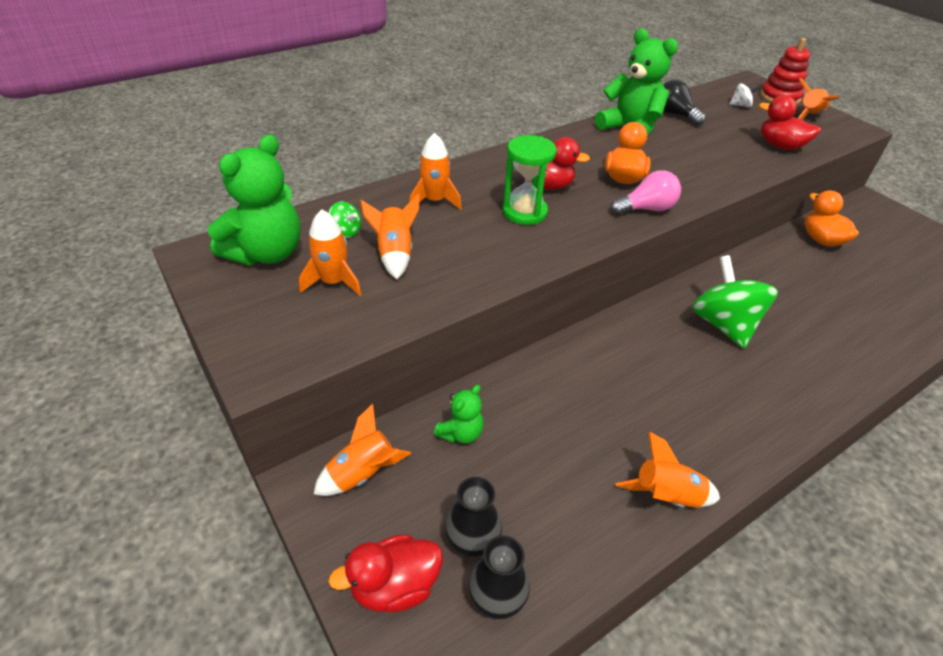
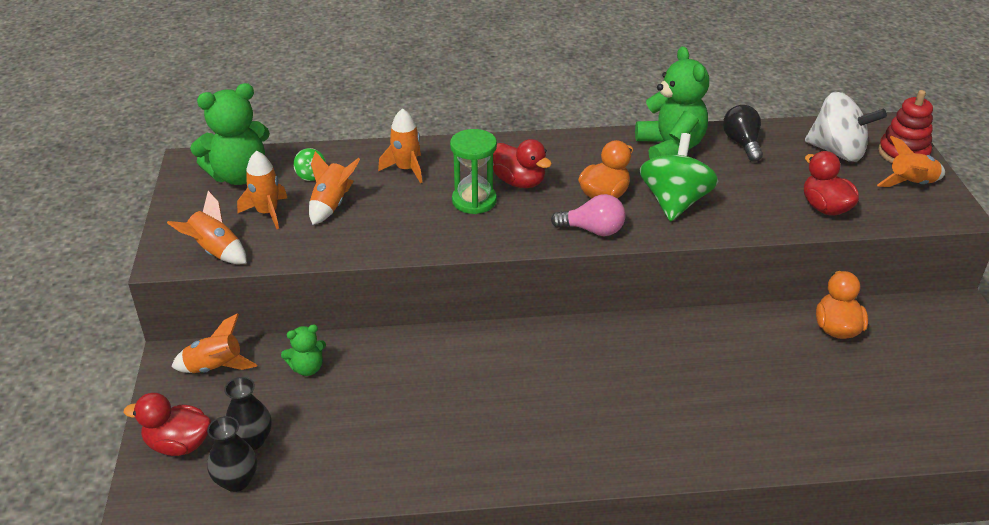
camera: 30 degrees right, 5 degrees down
(666, 497) = (423, 474): orange rocket -> orange rocket (215, 252)
(723, 324) = (624, 369): green spinning top -> green spinning top (674, 202)
(740, 105) = (837, 151): white spinning top -> white spinning top, size x2.28

